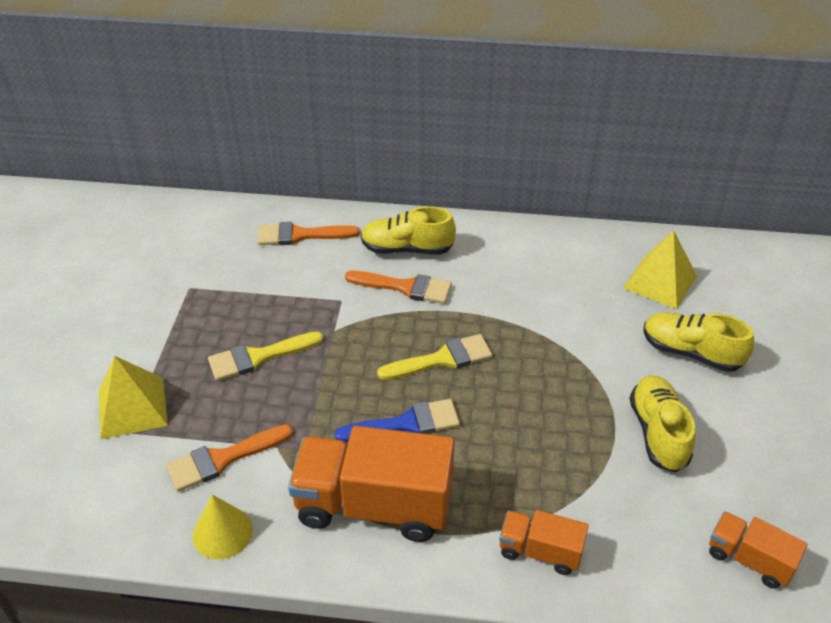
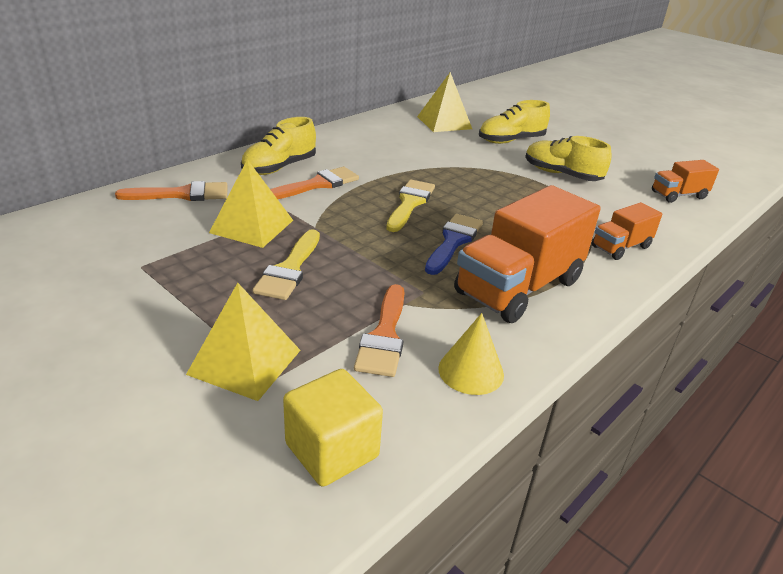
camera: 55 degrees left, 10 degrees down
(82, 503) = (332, 450): none -> yellow cube
(296, 299) = (252, 226): none -> yellow pyramid
(300, 235) = (182, 194): orange brush -> orange brush turned 135 degrees counterclockwise

